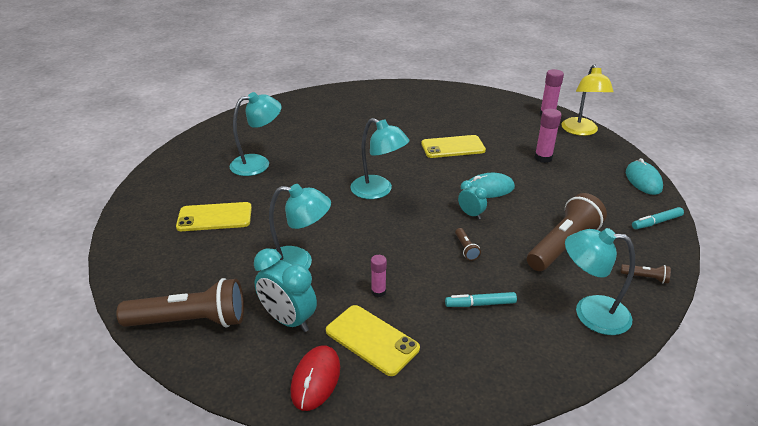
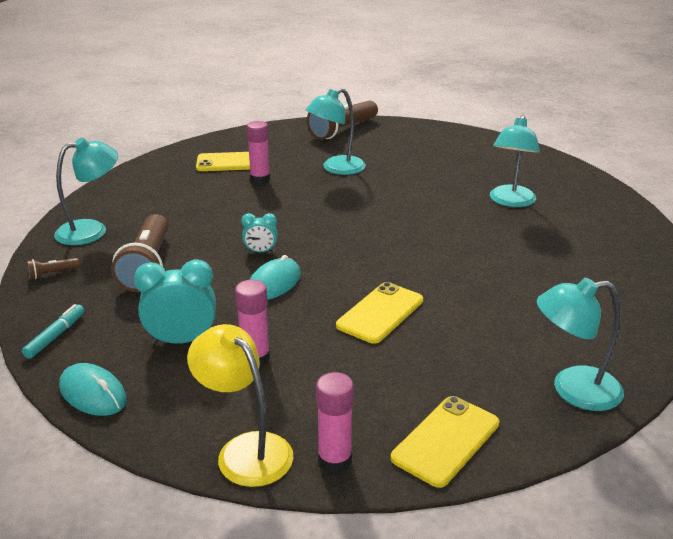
camera: 135 degrees right, 5 degrees down
(214, 217) = (445, 162): yellow phone -> yellow phone (446, 441)
(288, 320) = (292, 150): turquoise clock -> turquoise clock (182, 341)
(316, 379) = (238, 142): red mouse -> none
(378, 191) = (371, 231): turquoise lamp -> turquoise lamp (573, 390)
(378, 292) = (260, 179): pink glue stick -> pink glue stick, size x1.57
(466, 249) = (231, 226): brown flashlight -> none
(480, 304) = (181, 202): turquoise marker -> none

